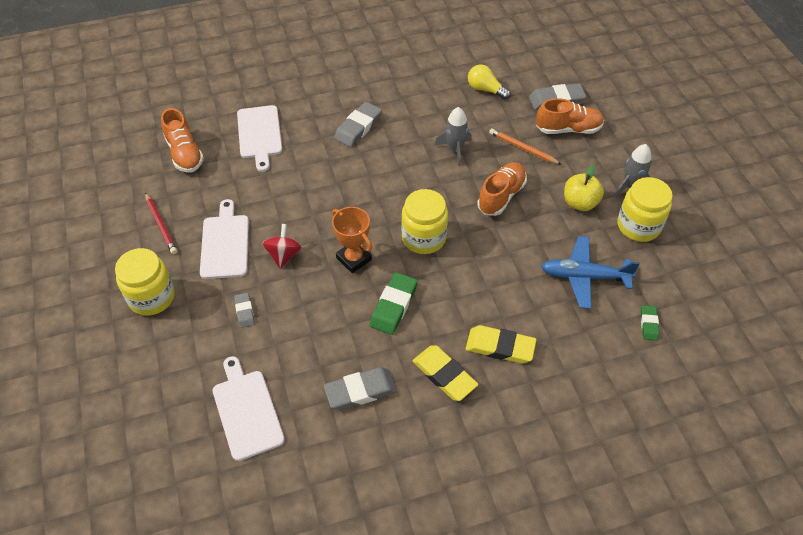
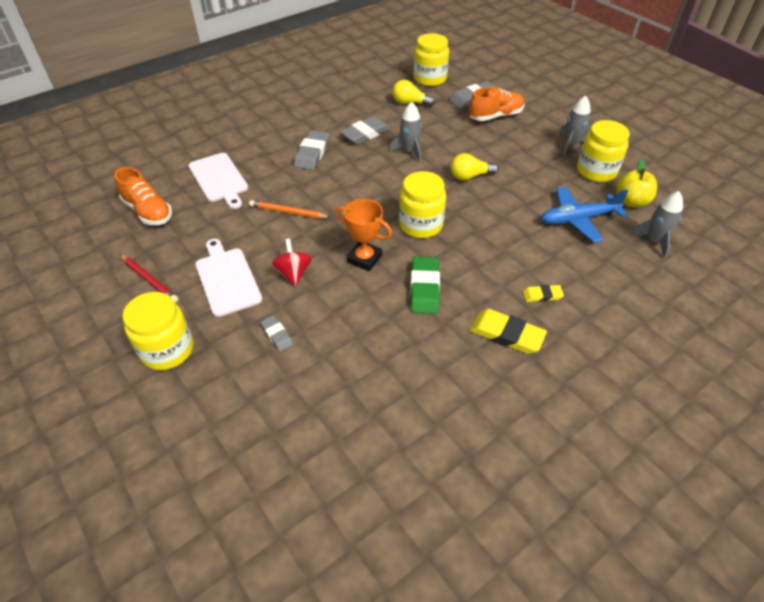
camera: 20 degrees left, 5 degrees down
(247, 411) = (325, 431): white cutting board -> none
(360, 391) = (434, 373): grey eraser -> grey eraser (365, 134)
(500, 347) = (542, 295): yellow eraser -> yellow eraser, size x0.56
(501, 196) = (470, 176): orange shoe -> yellow light bulb
(522, 63) = (430, 79): none -> yellow jar
(522, 148) = (466, 137): orange pencil -> orange pencil (288, 212)
(580, 203) = (538, 166): yellow apple -> yellow apple (631, 201)
(649, 324) = (654, 241): green eraser -> grey rocket

